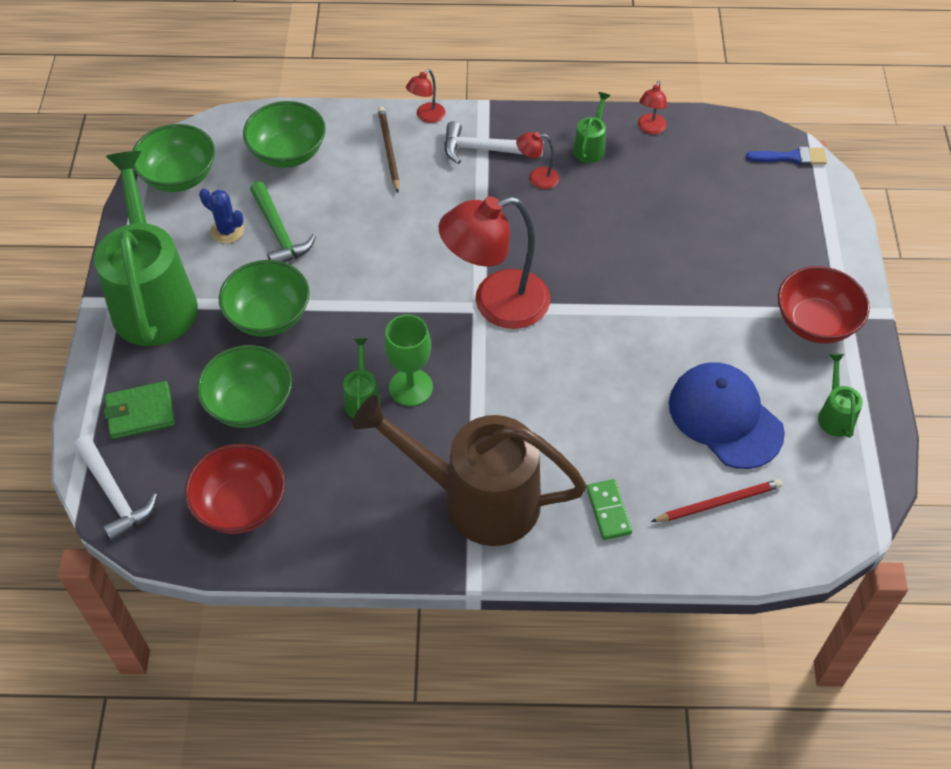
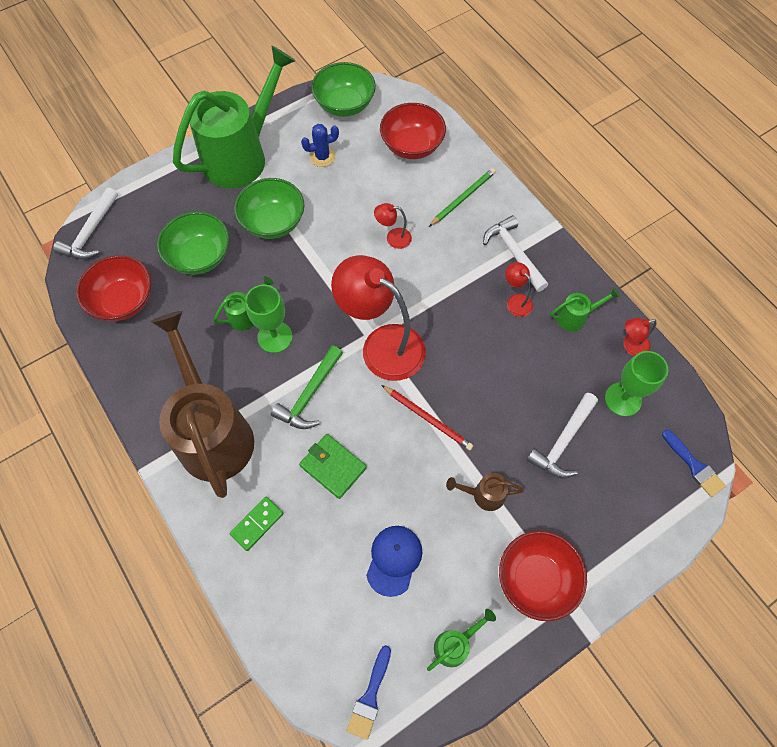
camera: 55 degrees right, 10 degrees up
(140, 412) = (155, 206): green wallet -> green wallet (333, 467)
(227, 231) = (322, 157): blue cactus -> blue cactus turned 75 degrees clockwise
(279, 233) = (342, 184): green hammer -> green hammer (309, 395)
(288, 153) = (412, 146): green bowl -> red bowl
(389, 150) = (463, 198): brown pencil -> green pencil
(426, 116) = (512, 200): red lamp -> red lamp (393, 238)
(696, 165) = (623, 399): none -> green goblet
(704, 229) = (563, 442): none -> white hammer
(711, 314) = (483, 495): none -> brown watering can
(719, 503) = (313, 599): red pencil -> red pencil (428, 418)
(725, 417) = (394, 560): blue cap -> blue cap, size x0.63
(841, 507) = (370, 697): none -> blue brush

